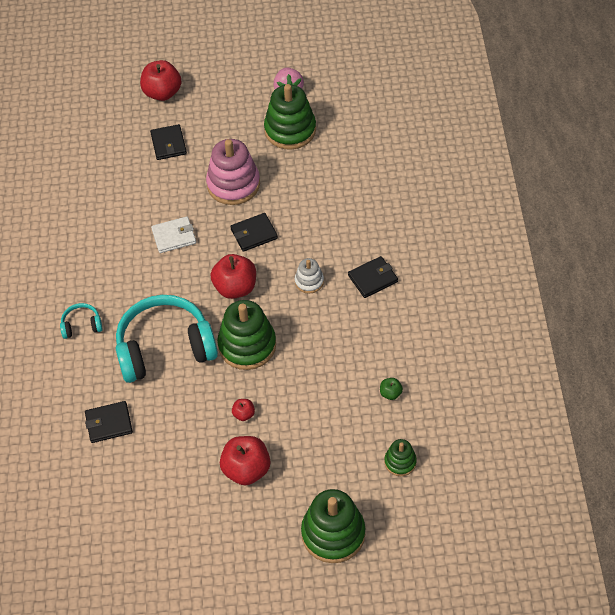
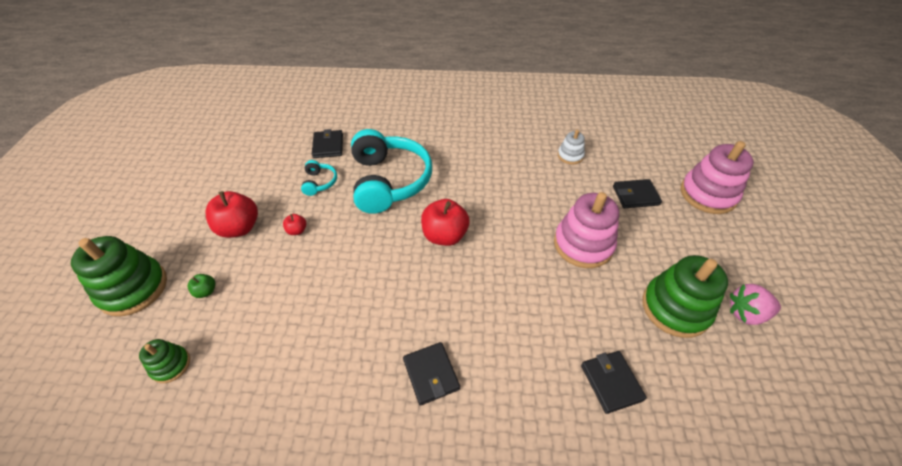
camera: 95 degrees right, 5 degrees down
(81, 325) = (427, 134): turquoise headphones -> turquoise headphones (319, 182)
(162, 93) = (708, 194): red apple -> pink stacking toy
(174, 236) = (515, 193): white wallet -> none
(247, 345) = (372, 239): green stacking toy -> none
(254, 234) = (513, 257): black wallet -> black wallet (611, 382)
(309, 281) = (440, 302): white stacking toy -> white stacking toy (570, 156)
(390, 393) = (261, 369): green apple -> green apple (206, 291)

